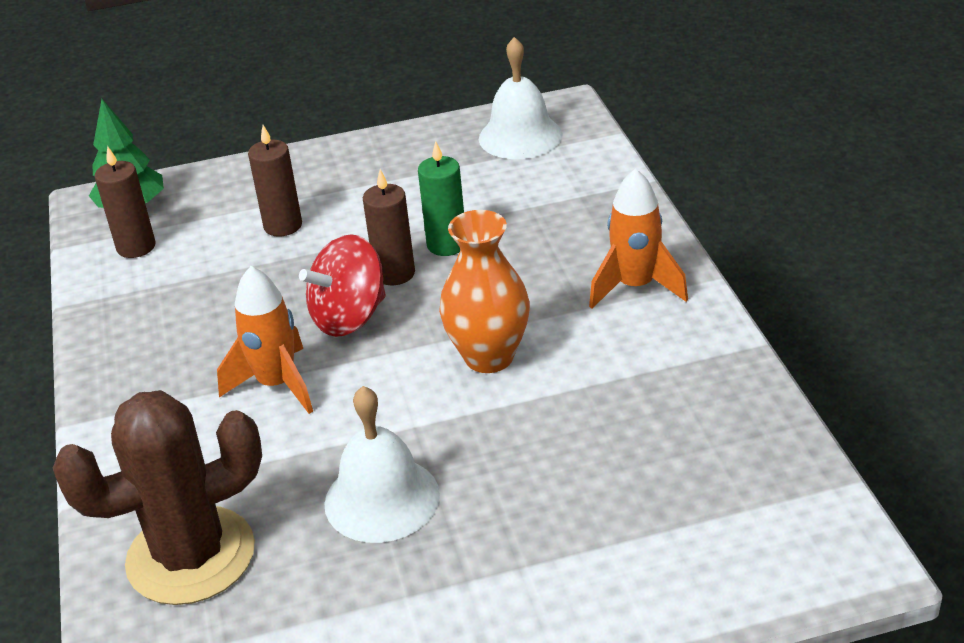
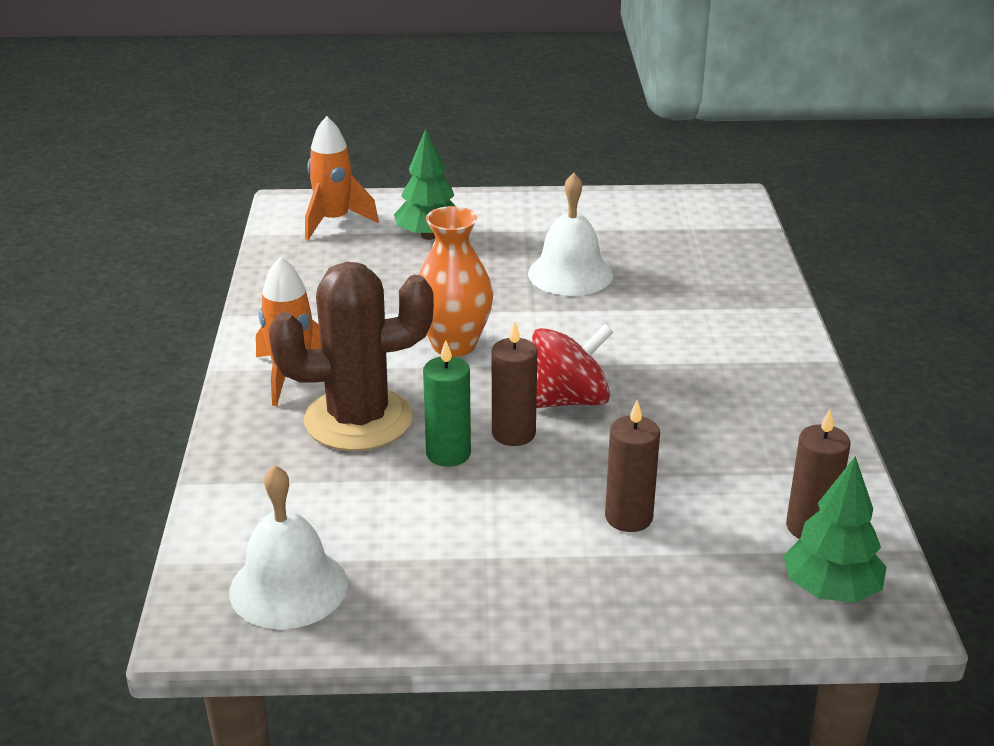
camera: 170 degrees left, 5 degrees down
(191, 556) = (709, 267): brown cactus -> brown cactus (358, 420)
(277, 385) = (644, 357): orange rocket -> orange rocket (334, 221)
(603, 534) = (429, 236): none -> green tree

